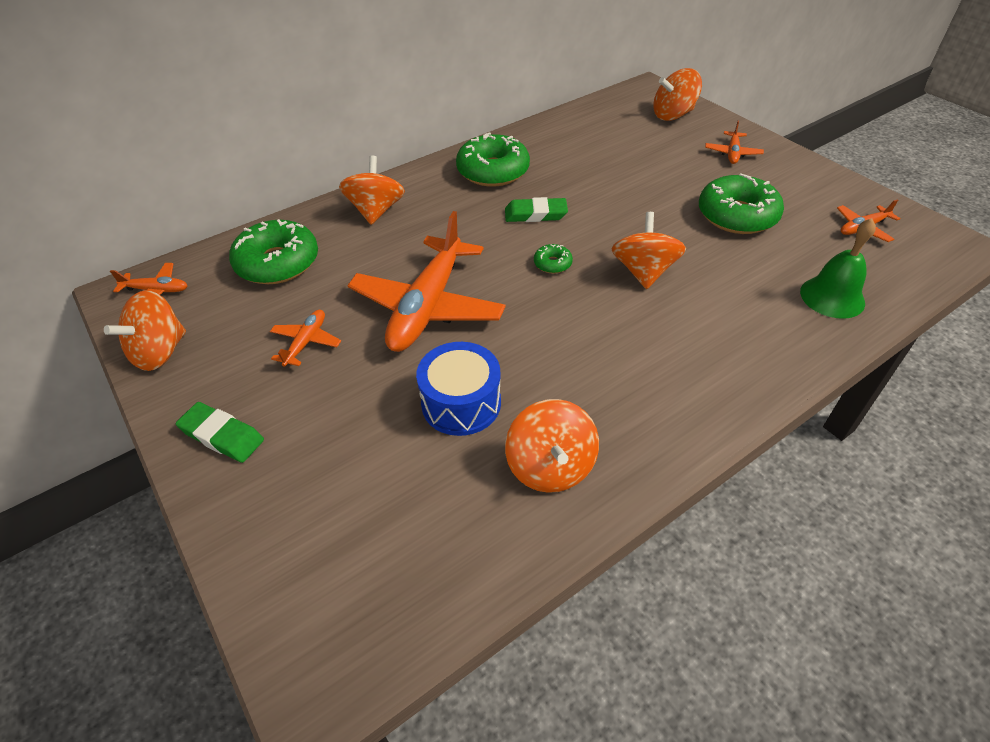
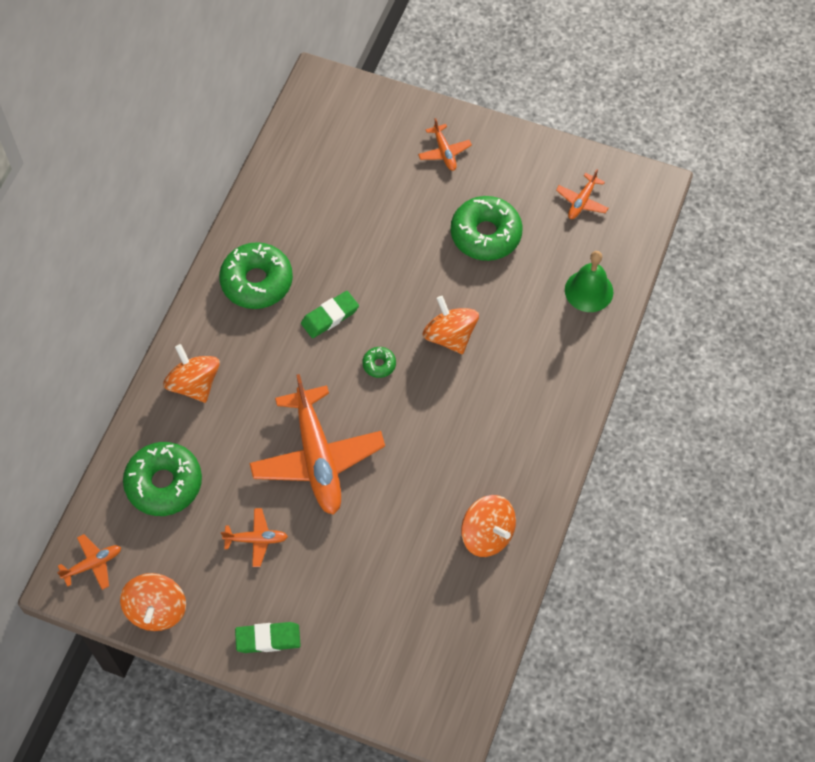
camera: 35 degrees left, 15 degrees up
(306, 342) = (256, 539): orange plane -> orange plane turned 105 degrees clockwise
(461, 403) = (402, 523): blue drum -> none
(673, 115) = (365, 118): orange spinning top -> none

